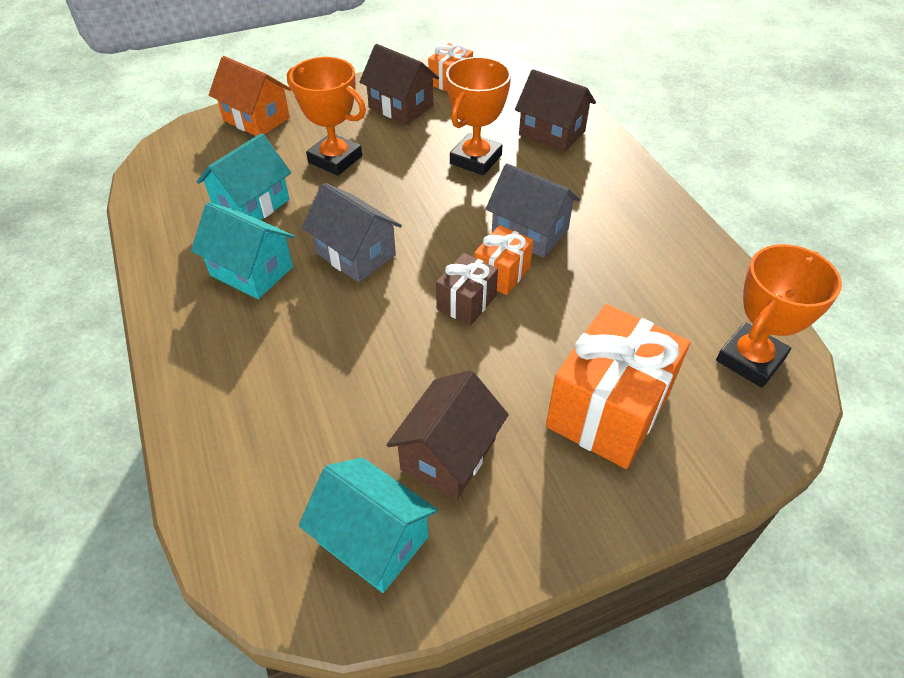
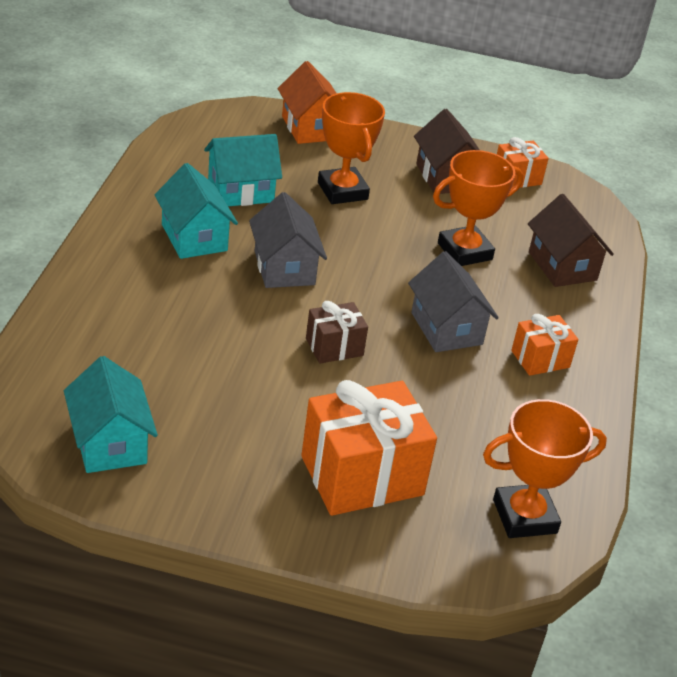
camera: 30 degrees right, 10 degrees down
(448, 454) = (212, 429): brown house -> none
(502, 273) = (386, 344): orange gift -> orange gift (540, 359)

